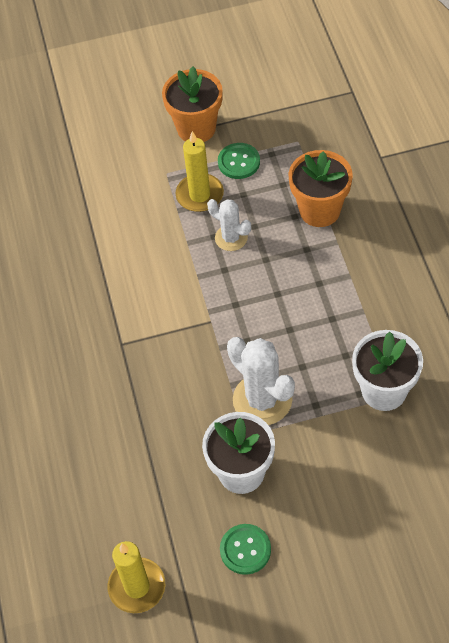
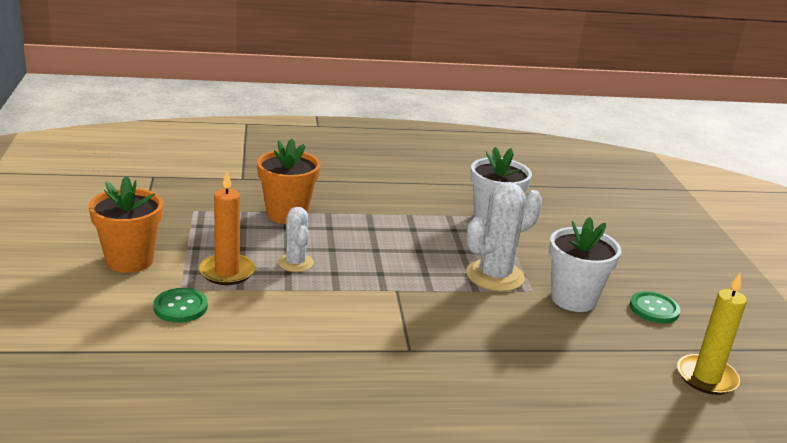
camera: 90 degrees left, 30 degrees down
(199, 195) = (227, 272): yellow candle -> orange candle
(231, 238) = (295, 263): white cactus -> white cactus turned 60 degrees counterclockwise
(239, 162) = (197, 244): green button -> green button (180, 307)

